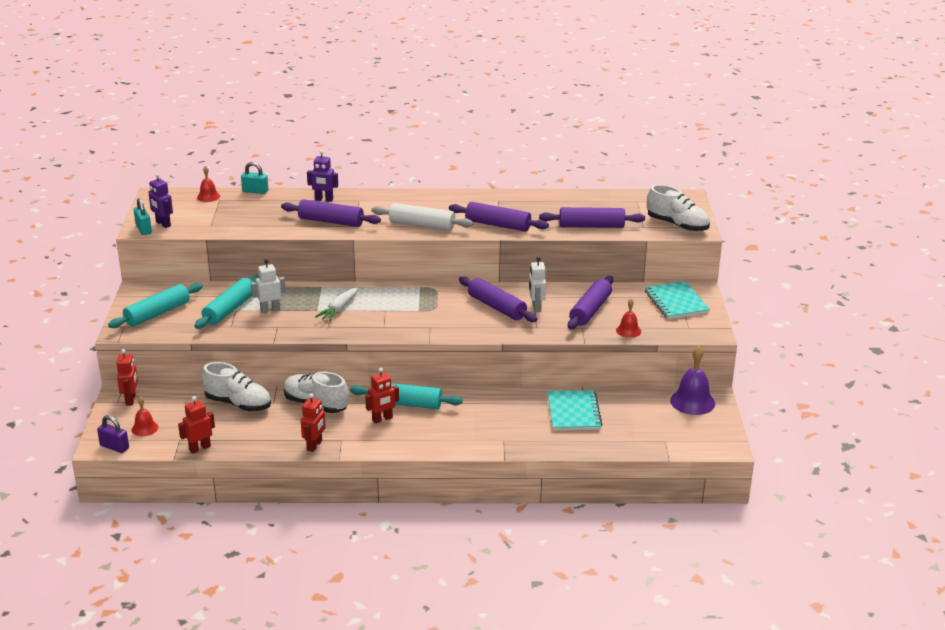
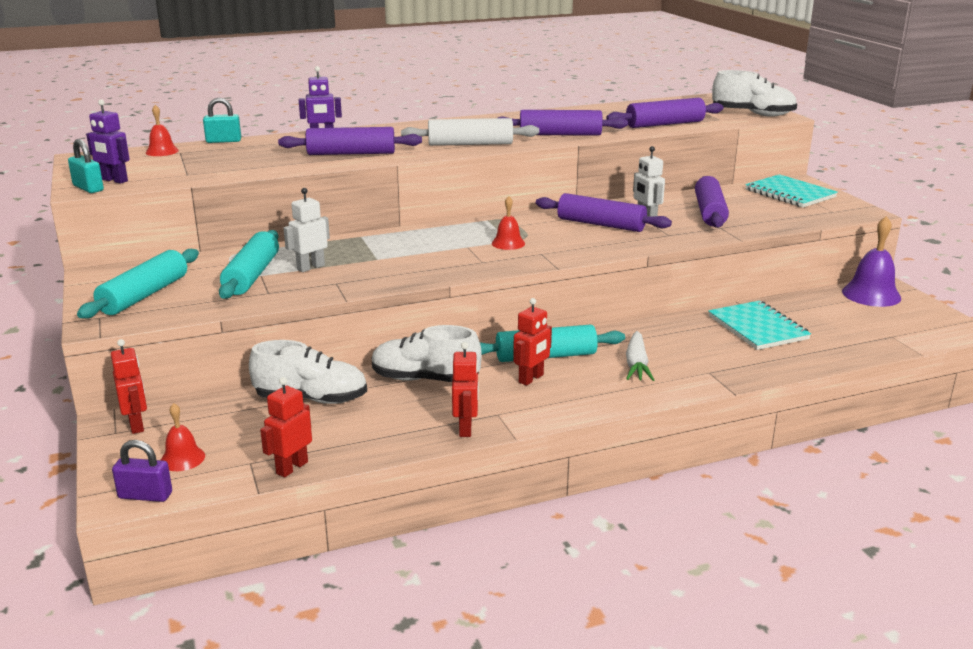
camera: 20 degrees left, 5 degrees down
(339, 309) = (405, 254): white carrot -> white carrot (636, 364)
(628, 330) = (774, 223): red bell -> red bell (508, 243)

